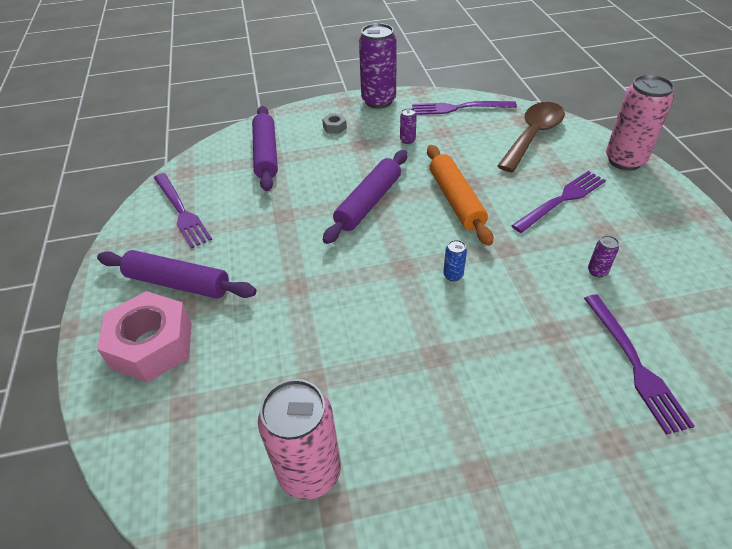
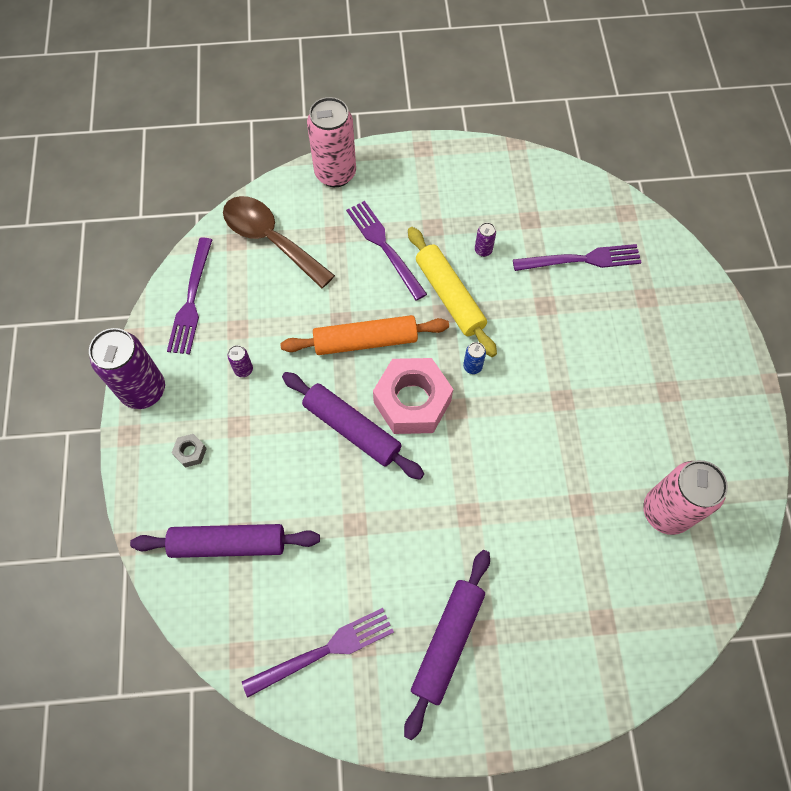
camera: 85 degrees left, 20 degrees up
(152, 345) = (531, 661): pink nut -> pink nut (412, 401)
(527, 250) = (449, 296): none -> yellow rolling pin

